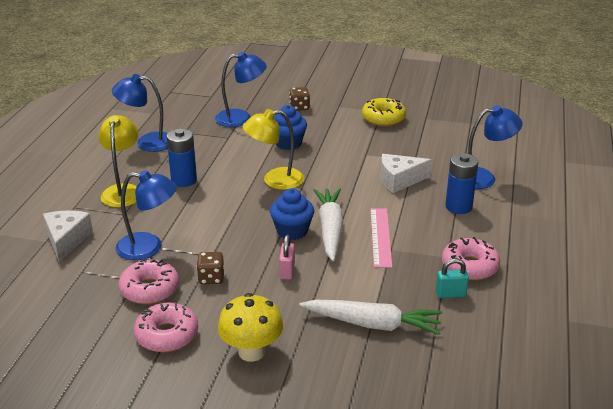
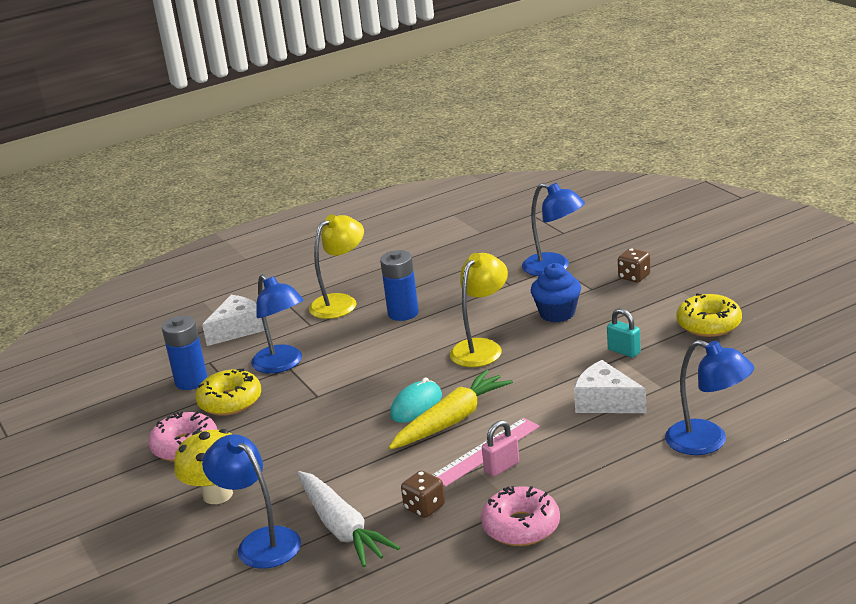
camera: 50 degrees right, 5 degrees down
(147, 142) = (430, 262): blue lamp -> blue lamp (260, 542)
(150, 289) = (230, 401): pink donut -> yellow donut
(211, 278) = (286, 415): brown dice -> brown dice (424, 507)
(275, 180) = (481, 348): yellow lamp -> yellow lamp turned 90 degrees clockwise
(287, 271) = (351, 441): pink padlock -> pink padlock (501, 467)
(292, 231) = (416, 405): blue cupcake -> turquoise mouse
(330, 229) = (451, 420): white carrot -> yellow carrot
(450, 294) = (455, 542): turquoise padlock -> turquoise padlock (624, 351)
(458, 207) = (620, 460): blue battery -> blue battery (191, 381)

